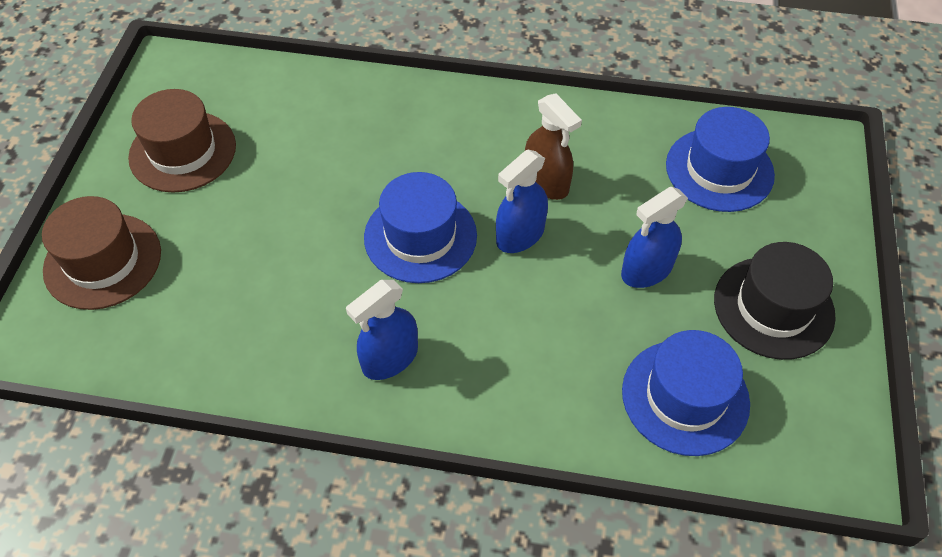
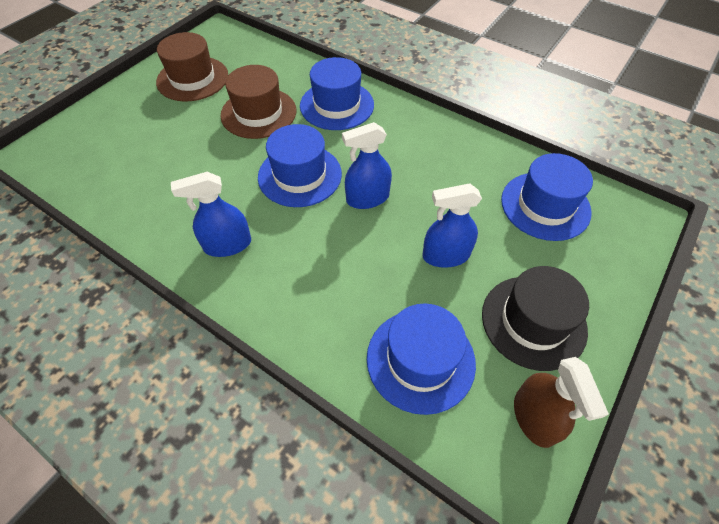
camera: 25 degrees right, 0 degrees up
(103, 261) = (105, 123): brown hat -> brown hat (258, 113)
(407, 124) = (337, 105): none -> blue hat
(546, 182) = (408, 170): brown spray bottle -> brown spray bottle (534, 417)

